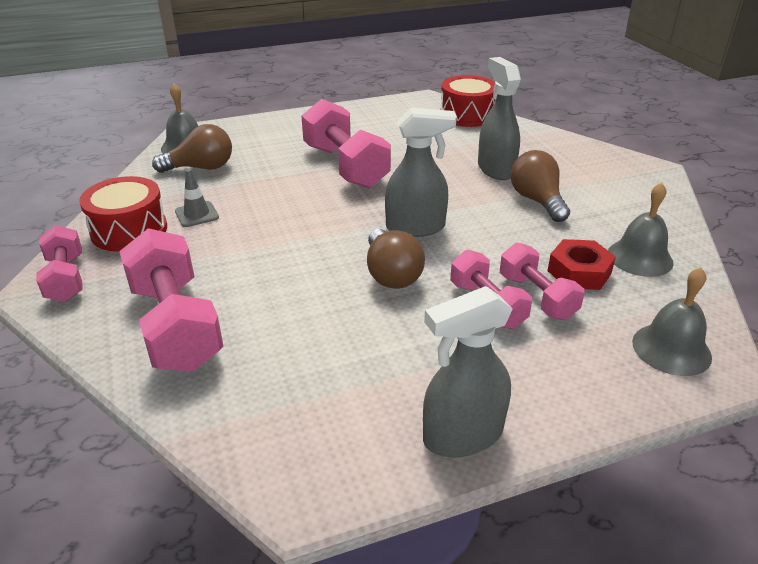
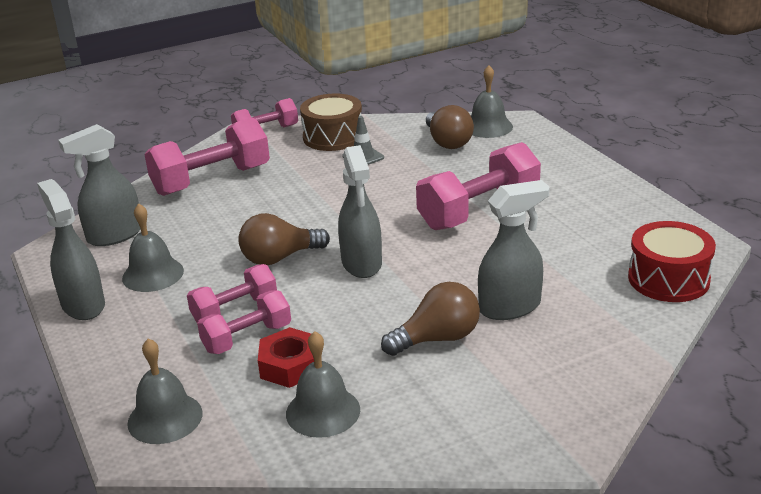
camera: 85 degrees right, 5 degrees down
(129, 230) = (333, 137): red drum -> brown drum
(286, 417) = (114, 235): none -> grey spray bottle
(401, 371) = (153, 274): none -> grey bell

